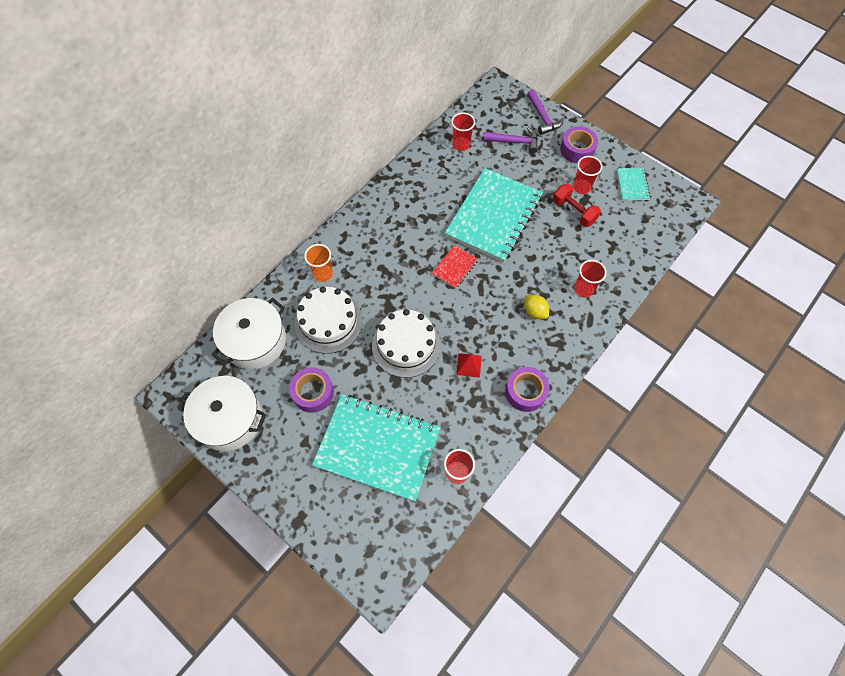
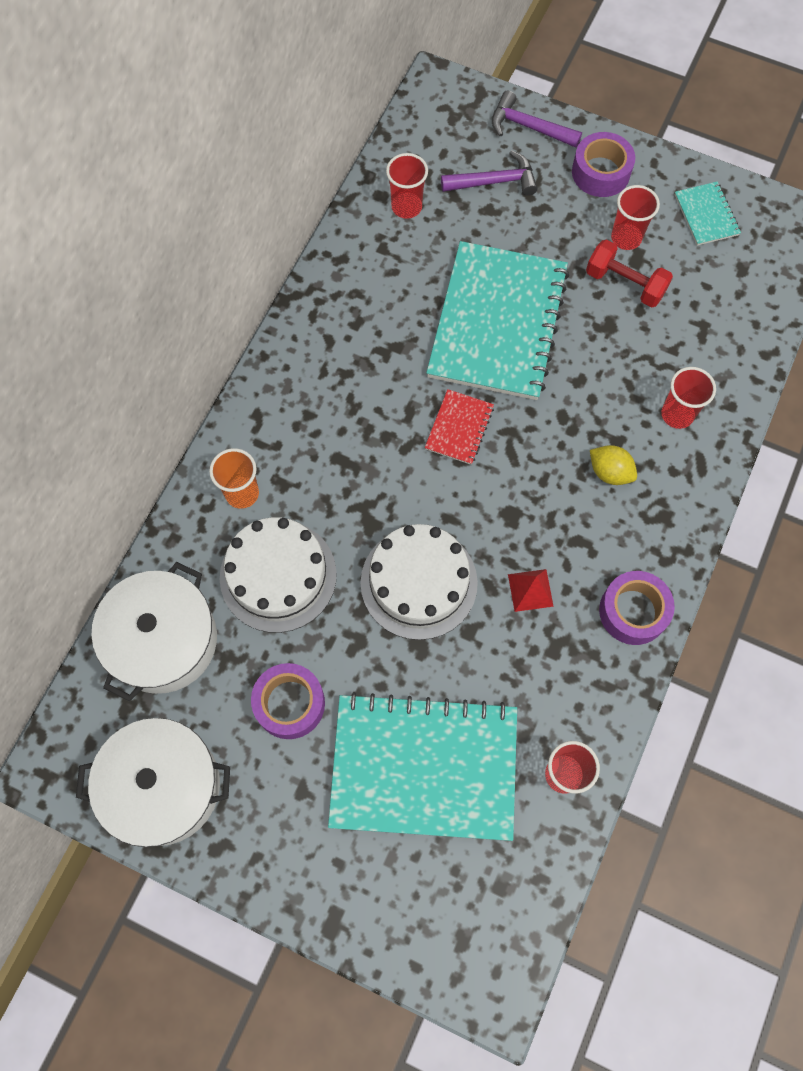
camera: 15 degrees left, 5 degrees up
(542, 117) = (528, 127): purple hammer -> purple hammer turned 150 degrees clockwise

